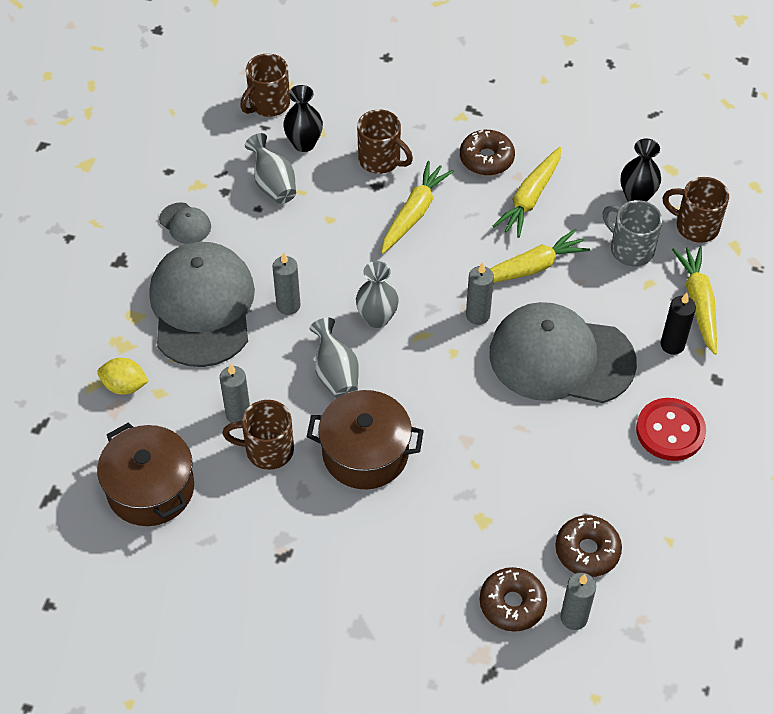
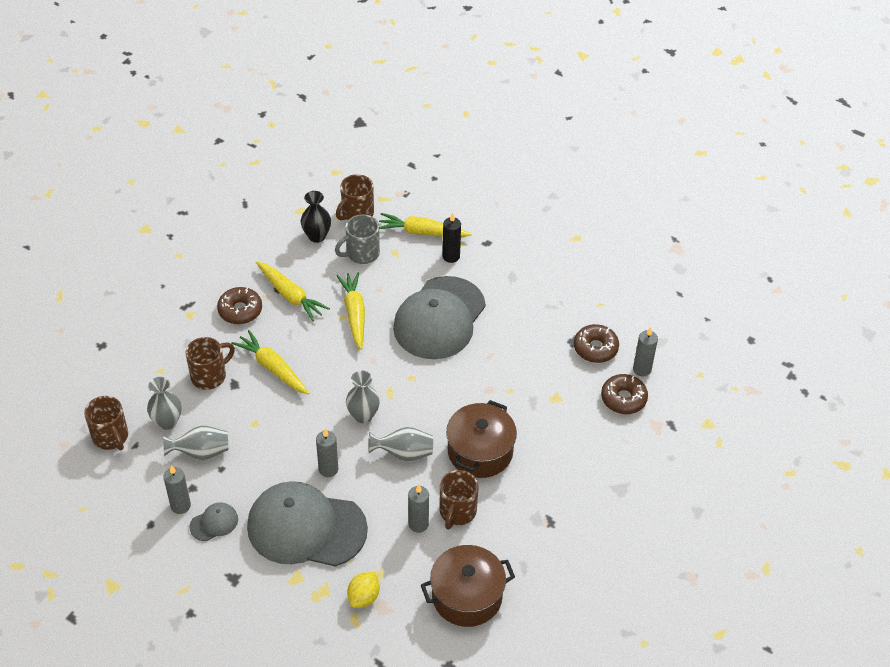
camera: 75 degrees left, 5 degrees down
(304, 144) = (167, 422): black vase -> grey vase
(477, 315) = (384, 355): grey candle -> grey candle (180, 505)
(670, 431) = (518, 278): red button -> none

